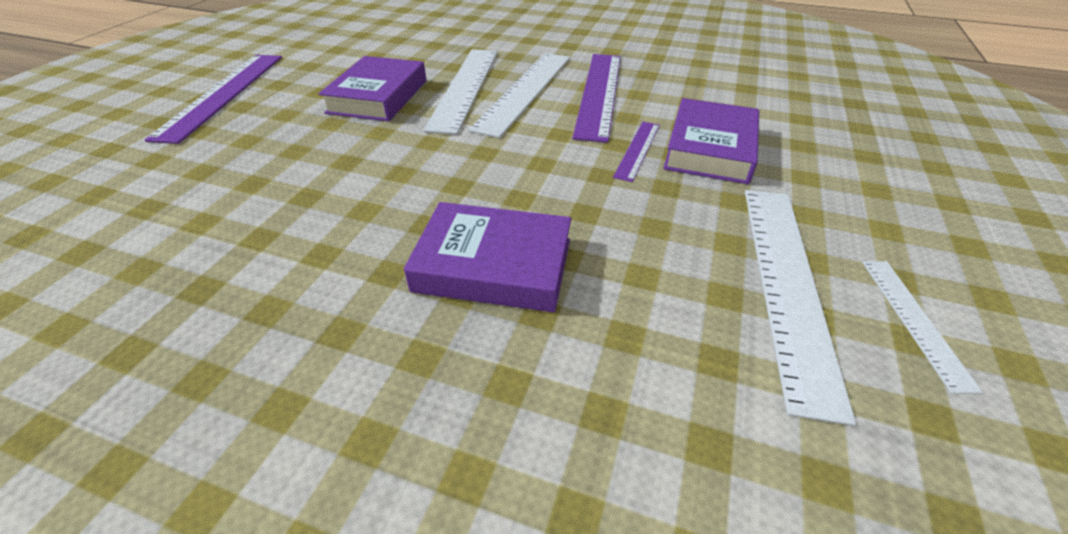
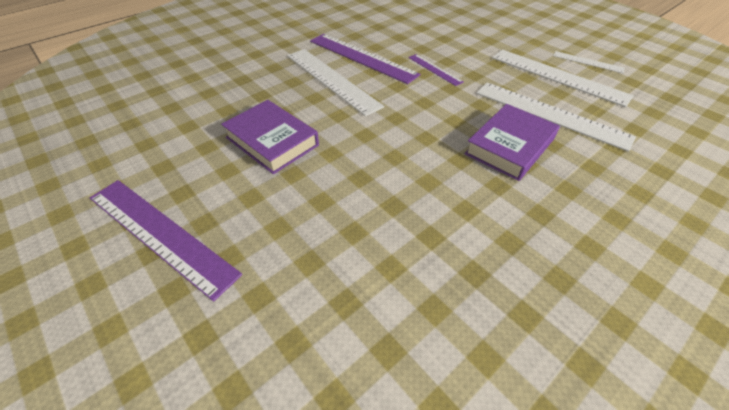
camera: 60 degrees left, 5 degrees up
(465, 87) = (300, 100): white ruler -> white ruler (550, 114)
(710, 148) = (449, 51): purple book -> none

